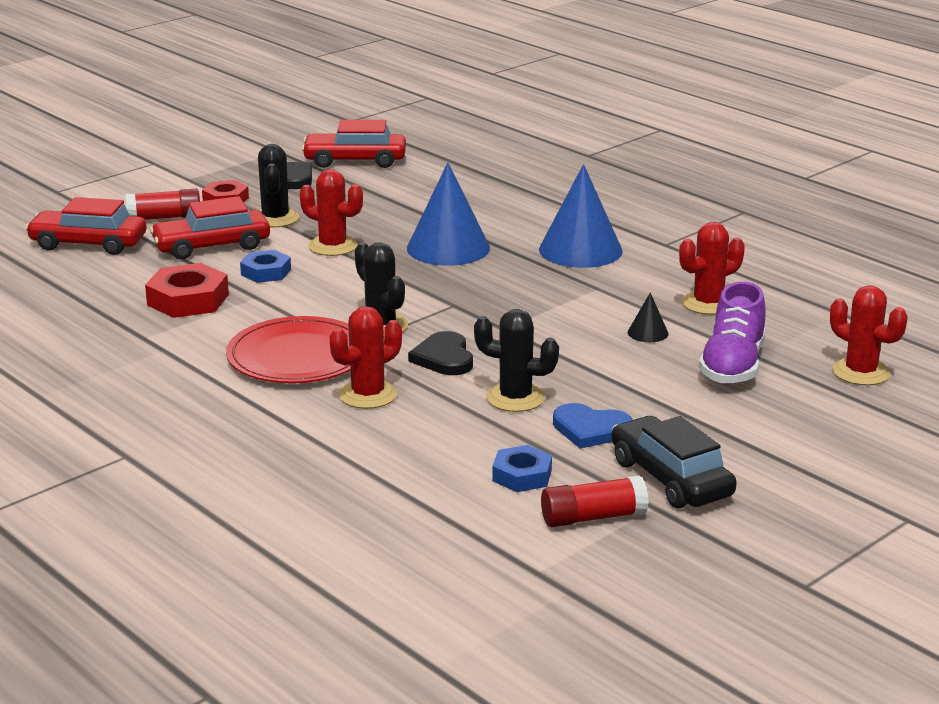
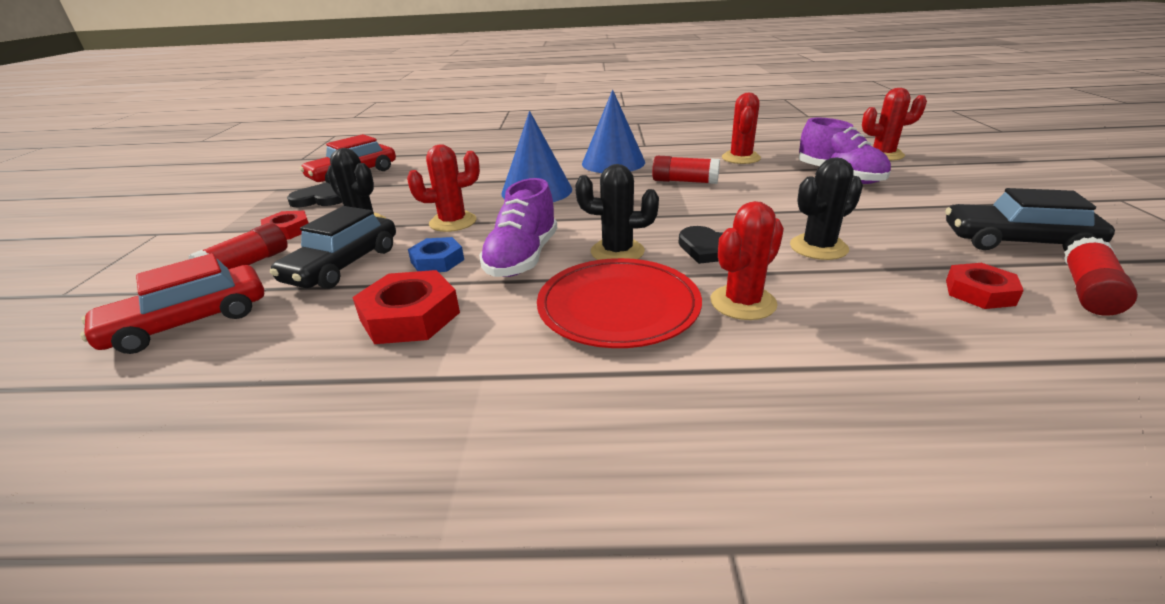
camera: 45 degrees left, 5 degrees up
(212, 246) = (343, 265): red car -> black car
(316, 298) = (522, 258): none -> purple shoe
(368, 395) = (743, 303): red cactus -> red cactus turned 45 degrees clockwise
(522, 475) = (979, 292): blue nut -> red nut
(584, 299) = (684, 181): none -> red glue stick
(591, 429) = (904, 240): blue heart -> none
(648, 333) = (760, 181): black cone -> none

